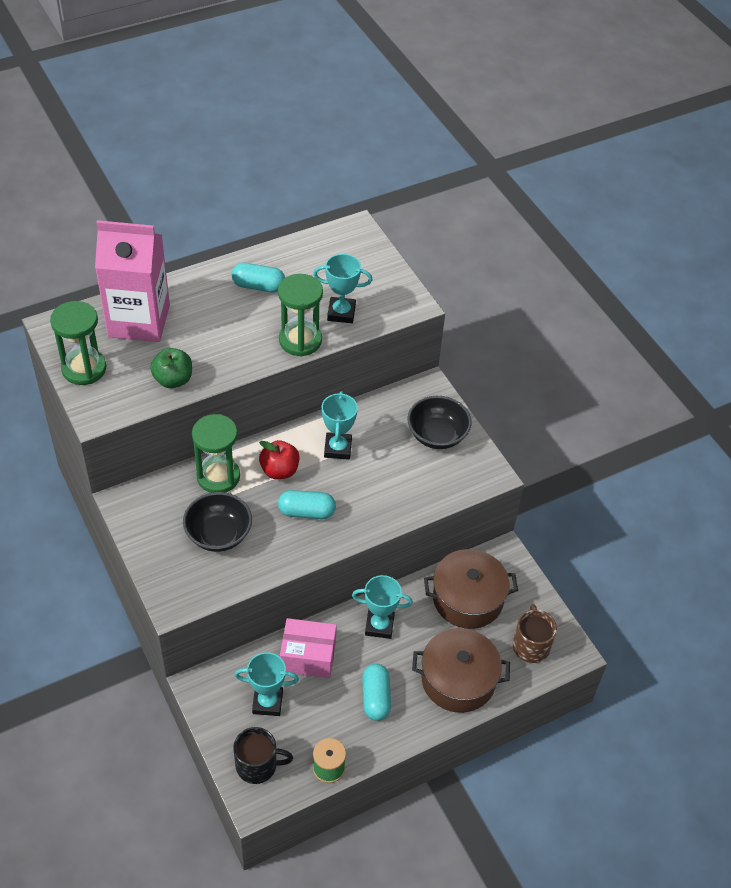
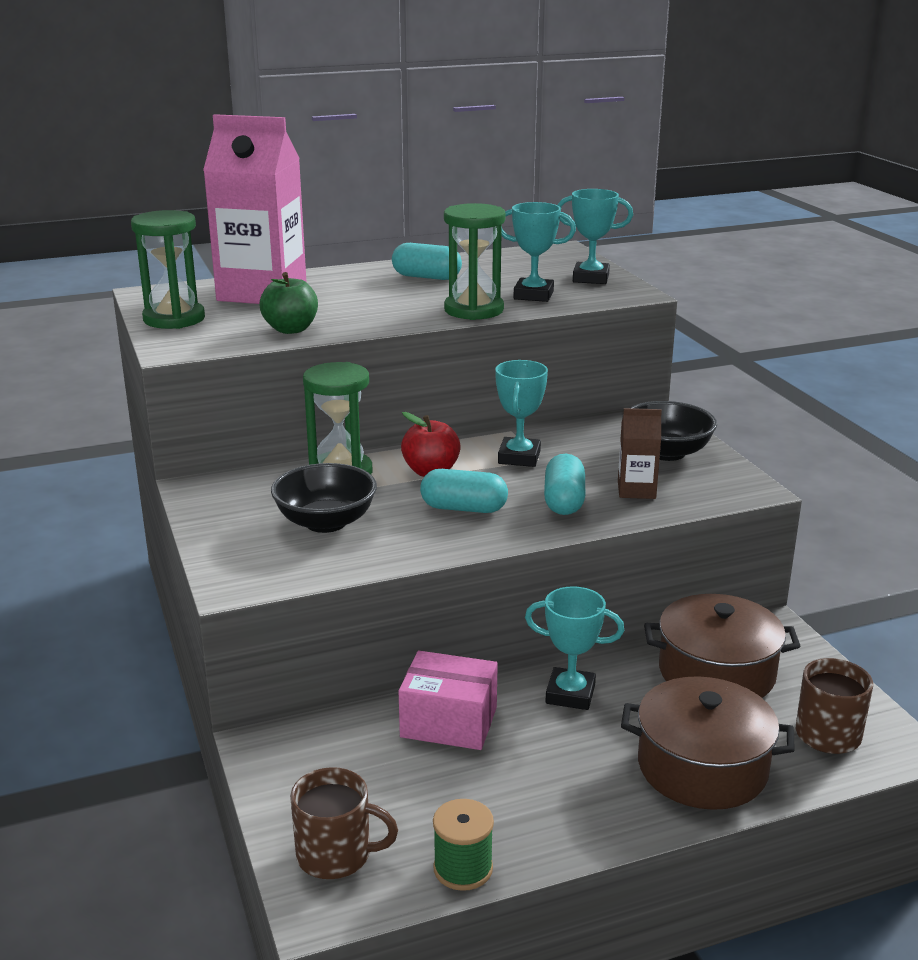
camera: 10 degrees right, 25 degrees down
(257, 765) = (336, 855): black mug -> brown mug
(267, 702) = (371, 773): turquoise trophy -> turquoise trophy (590, 278)
(375, 698) = (557, 780): turquoise capsule -> turquoise capsule (564, 501)
(418, 482) = (636, 490): none -> brown carton

